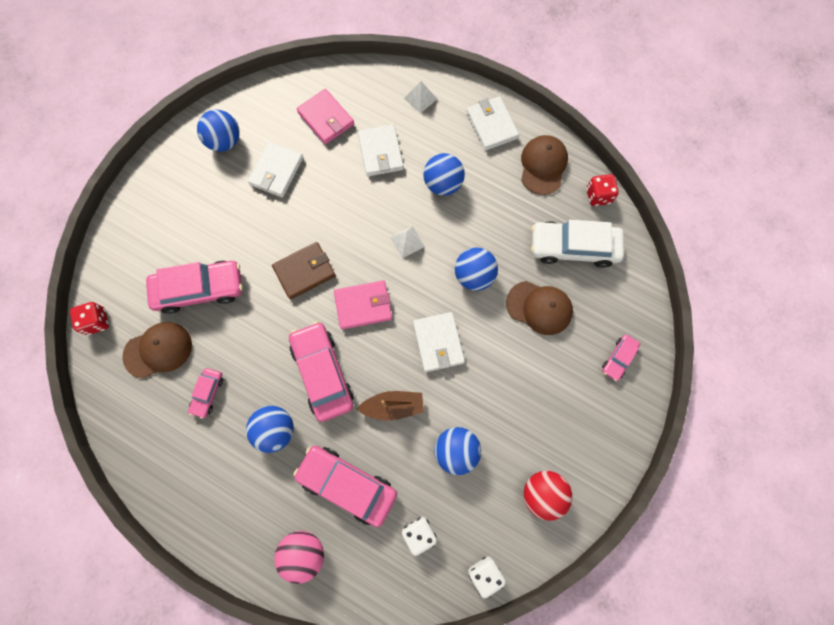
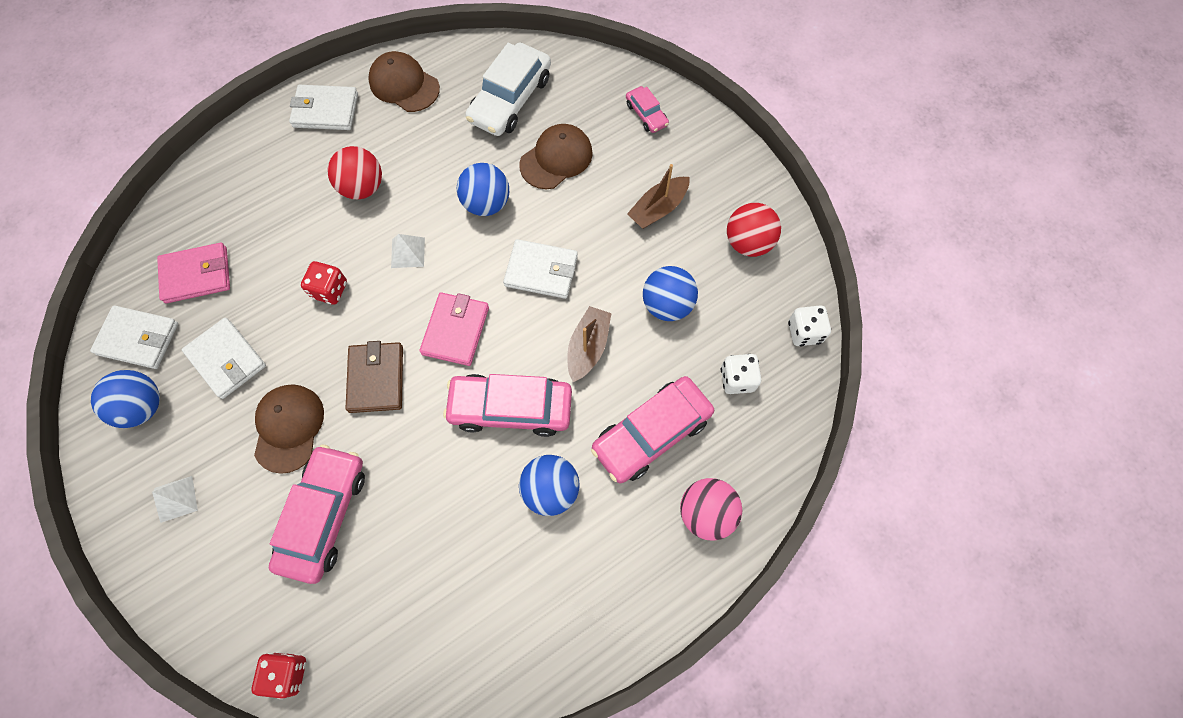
camera: 65 degrees left, 5 degrees down
(158, 350) = (374, 600): brown cap -> brown cap (288, 428)
(207, 393) = (464, 556): pink car -> none
(380, 152) = (281, 234): white wallet -> white wallet (138, 339)
(420, 98) = (243, 164): white pyramid -> white pyramid (176, 498)
(443, 184) = (362, 187): blue ball -> red ball
(536, 407) = (658, 208): none -> brown boat
(598, 196) = (468, 52): red dice -> red dice (330, 290)

